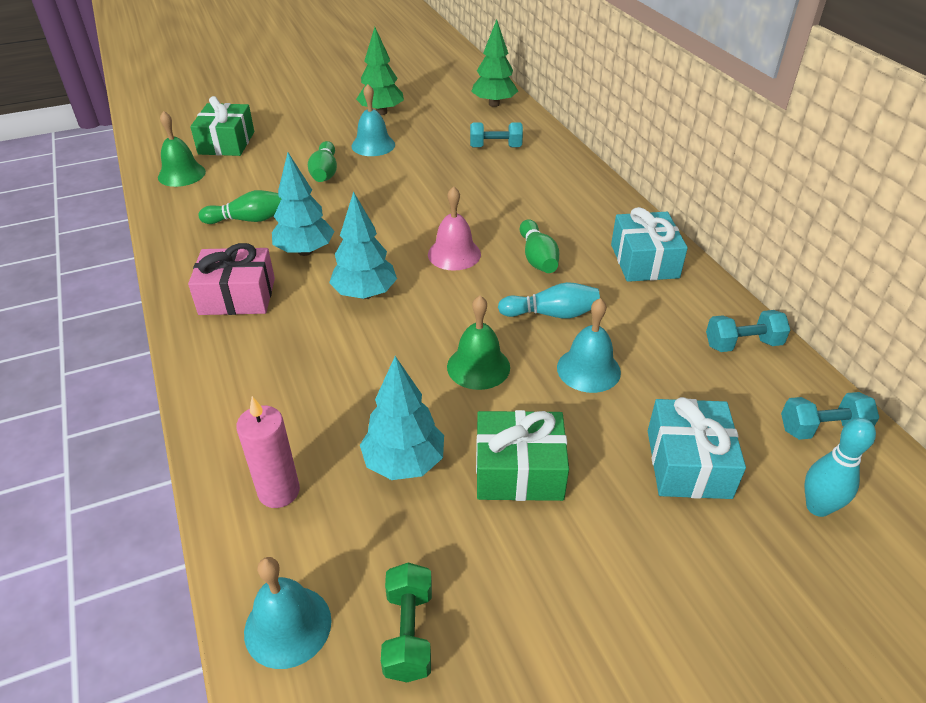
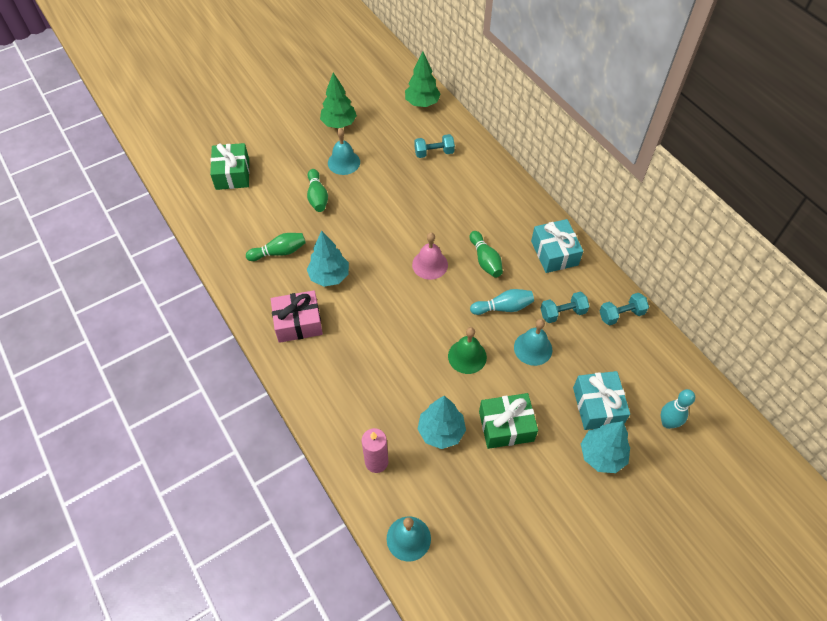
camera: 10 degrees left, 15 degrees up
(181, 174) = (212, 213): green bell -> none
(365, 294) = (381, 308): turquoise tree -> turquoise tree (602, 455)
(408, 633) = (470, 531): green dumbbell -> none
(822, 429) = (668, 371): turquoise dumbbell -> turquoise dumbbell (562, 313)

